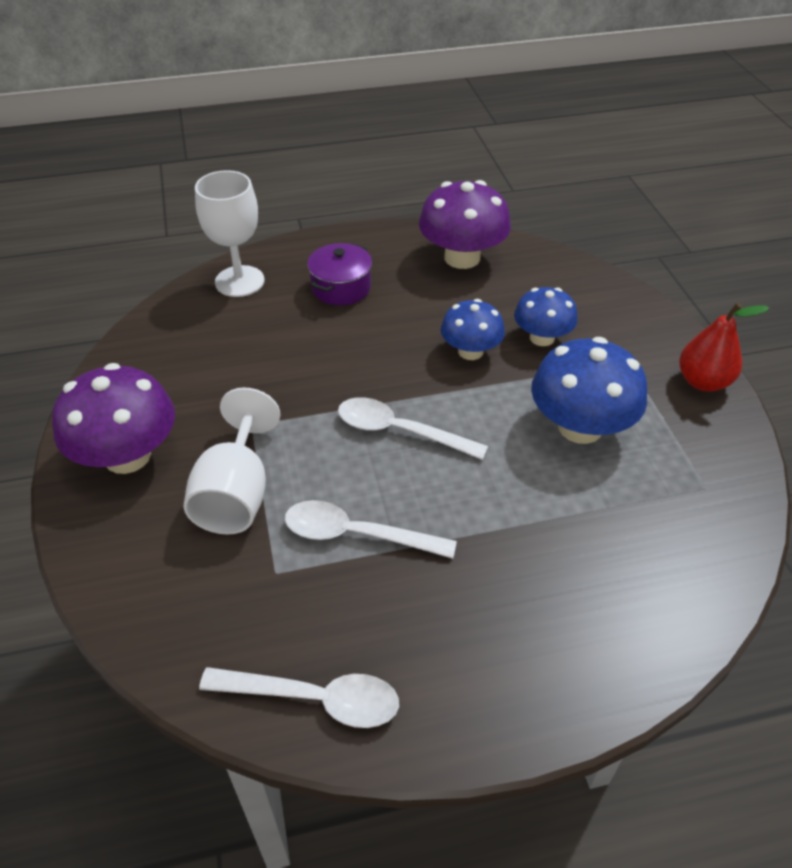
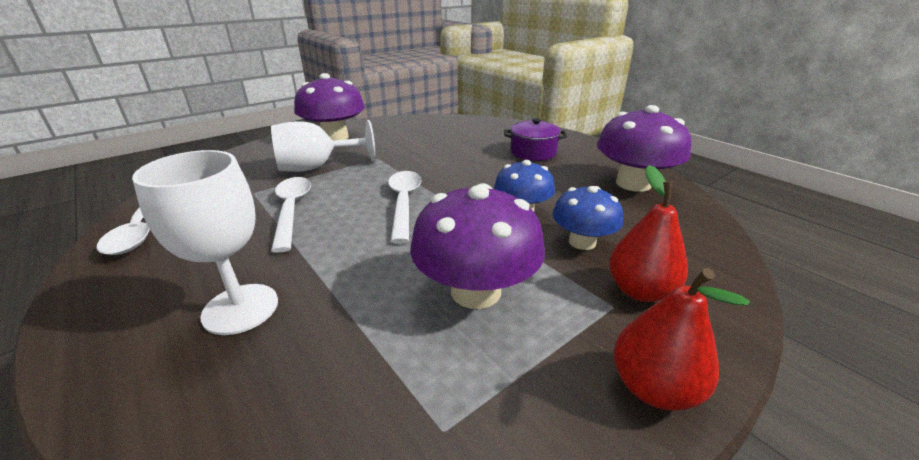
camera: 65 degrees right, 15 degrees down
(239, 281) = (500, 127): white goblet -> white goblet (240, 308)
(580, 427) = (475, 291): blue mushroom -> purple mushroom
(616, 340) = (639, 290): none -> red pear

